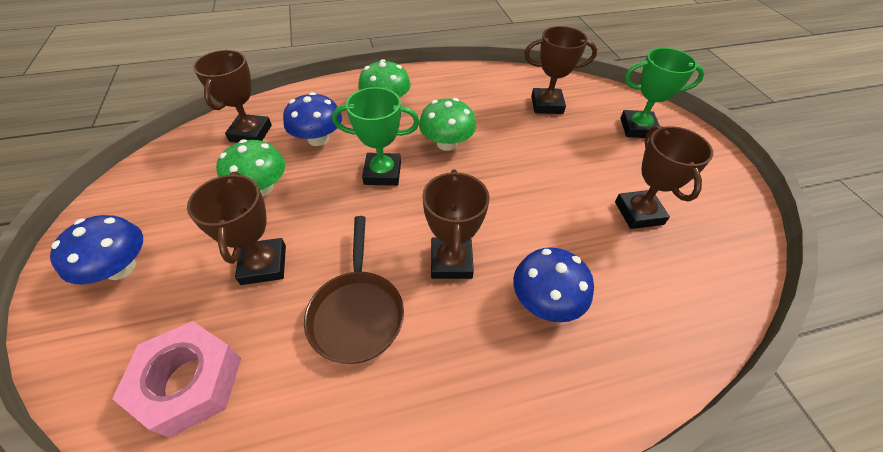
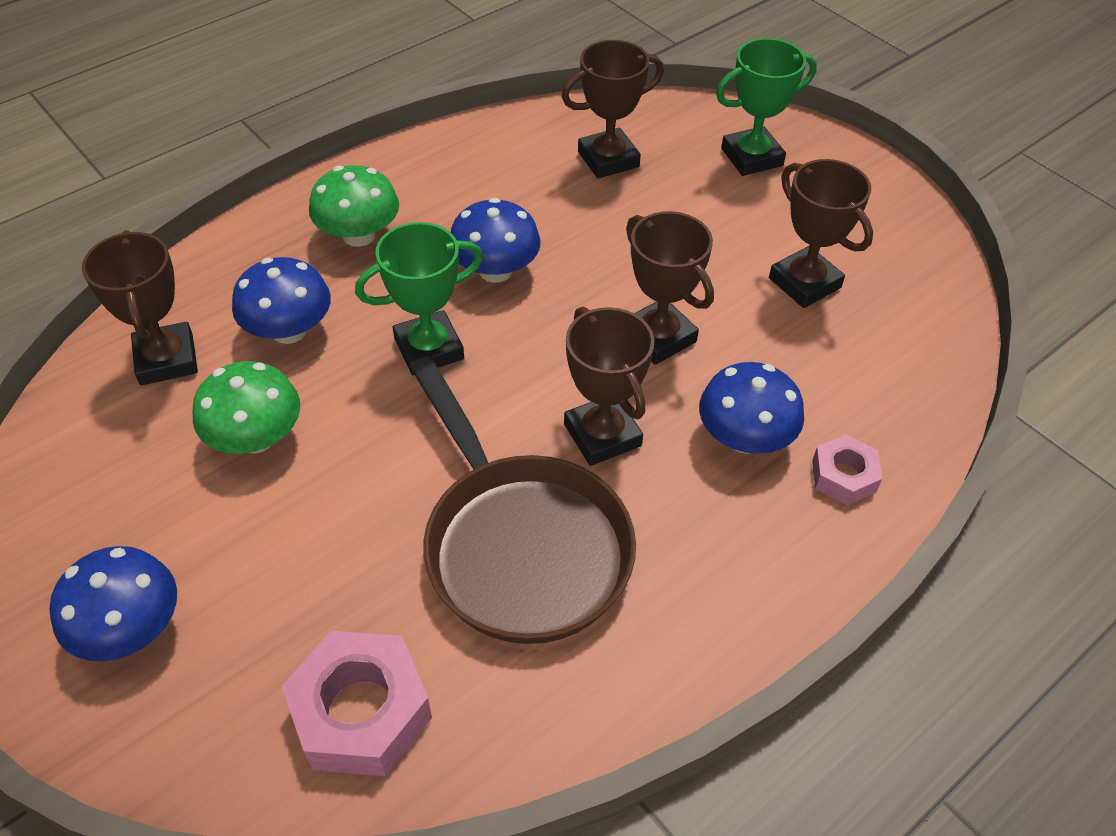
camera: 25 degrees left, 0 degrees up
(264, 265) = (347, 539): brown trophy -> brown trophy (658, 337)
(357, 313) = (521, 545): brown pan -> brown pan, size x1.51
(446, 143) = (495, 270): green mushroom -> blue mushroom
(606, 360) = (843, 476): none -> pink nut

